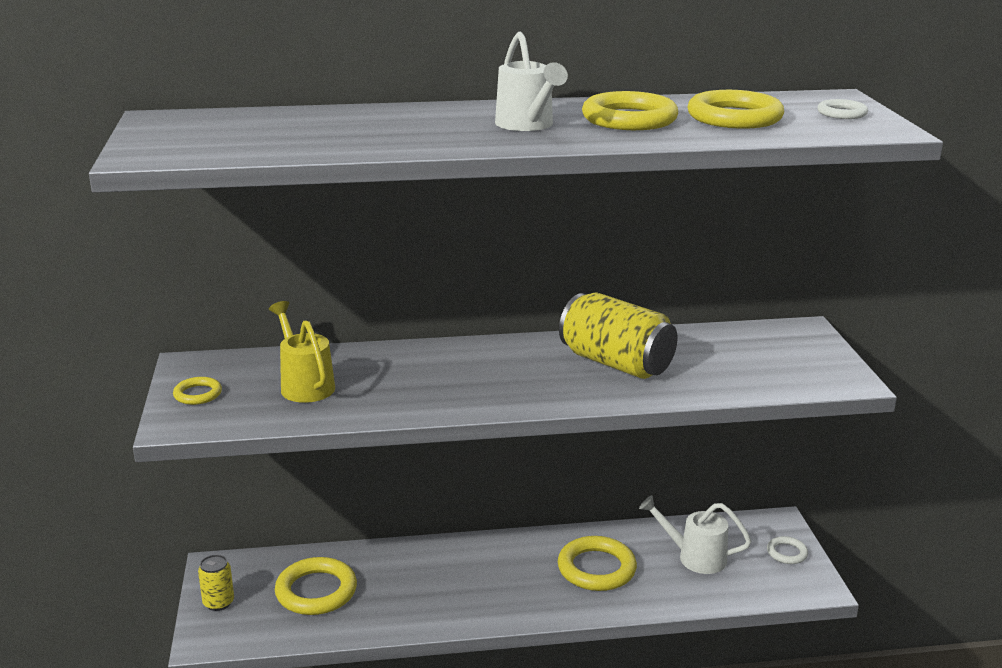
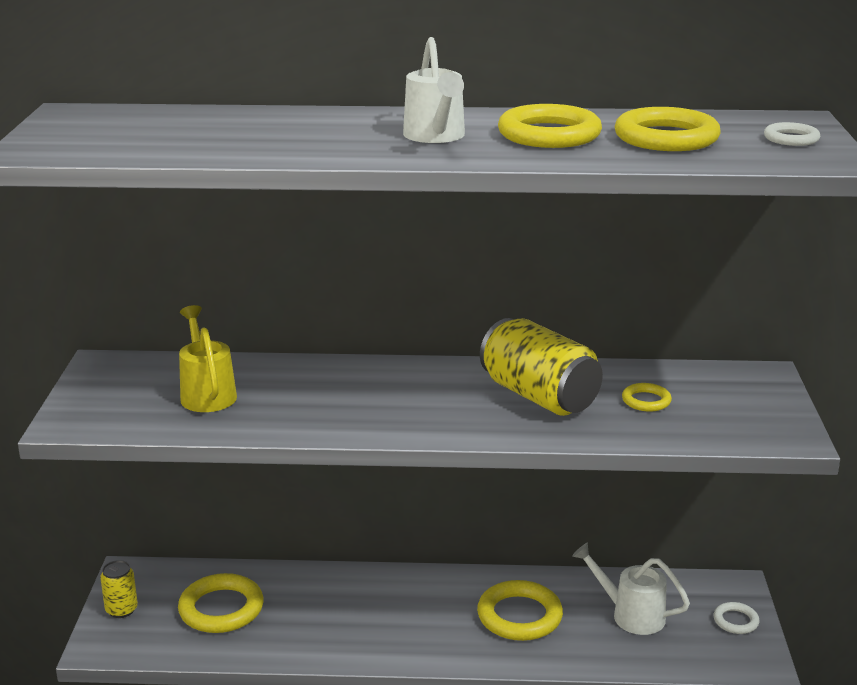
camera: 10 degrees right, 0 degrees up
(198, 394) = (98, 395): yellow ring -> yellow ring (646, 401)

